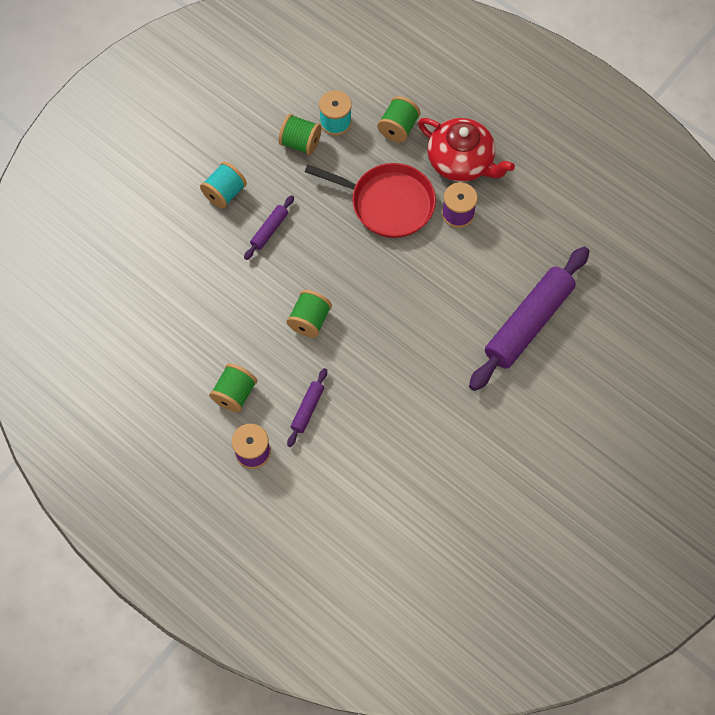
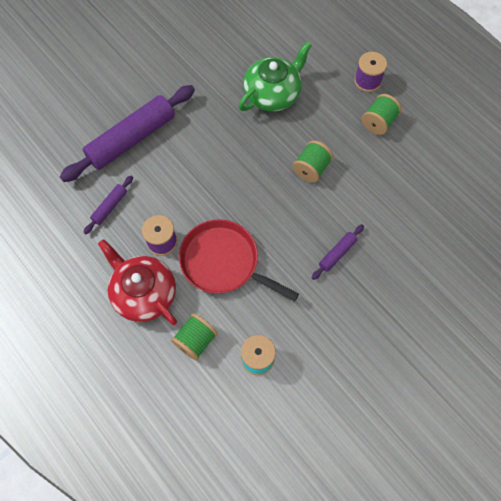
camera: 170 degrees left, 0 degrees up
(225, 193) = (376, 298): turquoise spool -> none
(300, 143) = (296, 340): green spool -> none
(308, 409) = (322, 103): purple rolling pin -> purple rolling pin (110, 207)
(371, 412) = (273, 94): none -> green teapot

